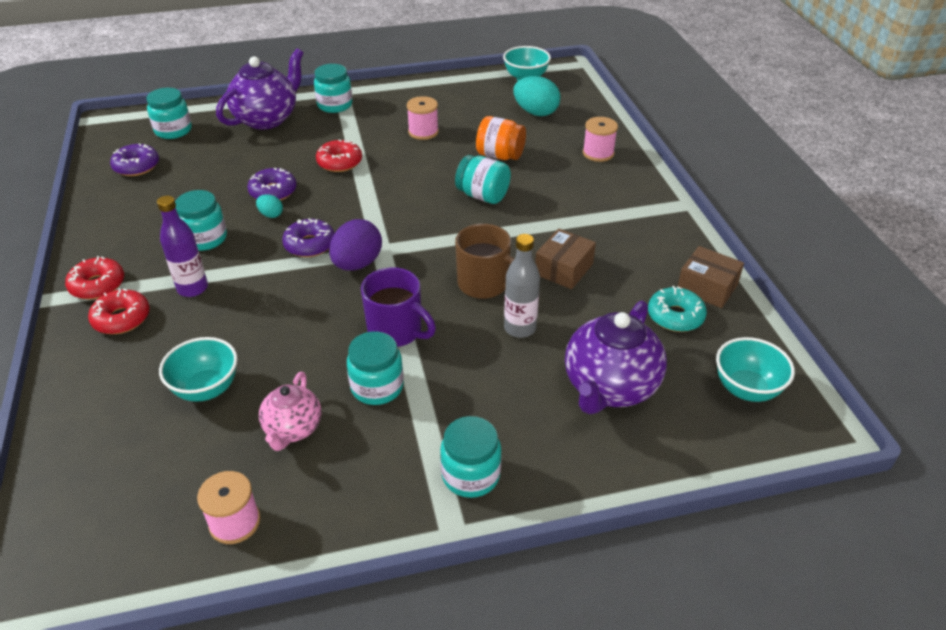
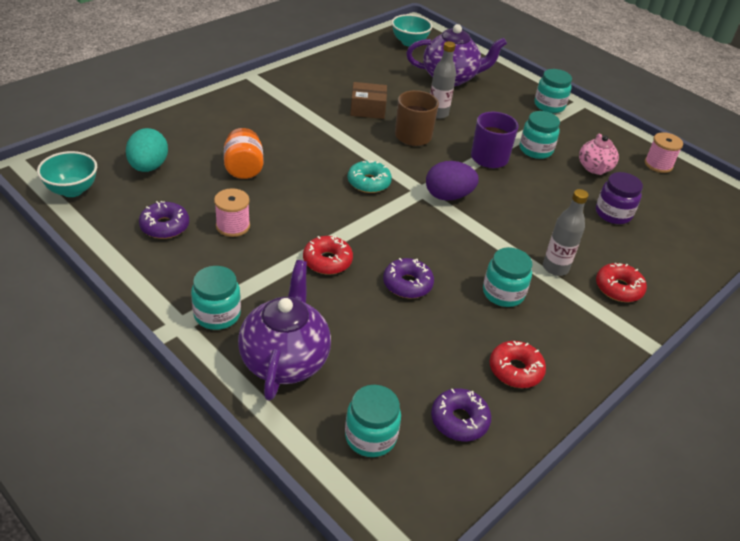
camera: 125 degrees left, 0 degrees up
(97, 285) = (611, 326): red donut -> red donut (515, 370)
(192, 288) = (555, 268): purple bottle -> grey bottle
(206, 389) = (613, 213): turquoise bowl -> purple jar
(267, 119) = (285, 360): purple teapot -> purple teapot turned 90 degrees clockwise
(271, 214) = (438, 269): turquoise egg -> none
(293, 429) = (594, 168): pink teapot -> pink teapot turned 120 degrees clockwise
(310, 245) = (451, 229): purple donut -> purple donut (165, 226)
(483, 196) = (312, 162): turquoise jar -> none
(598, 153) = (203, 120): pink spool -> none
(675, 316) = (374, 66): turquoise donut -> turquoise donut (368, 182)
(707, 287) = (337, 59): brown box -> none

